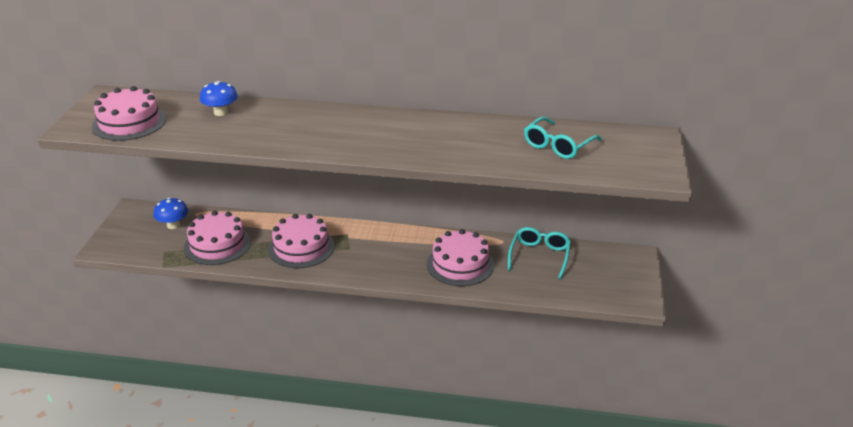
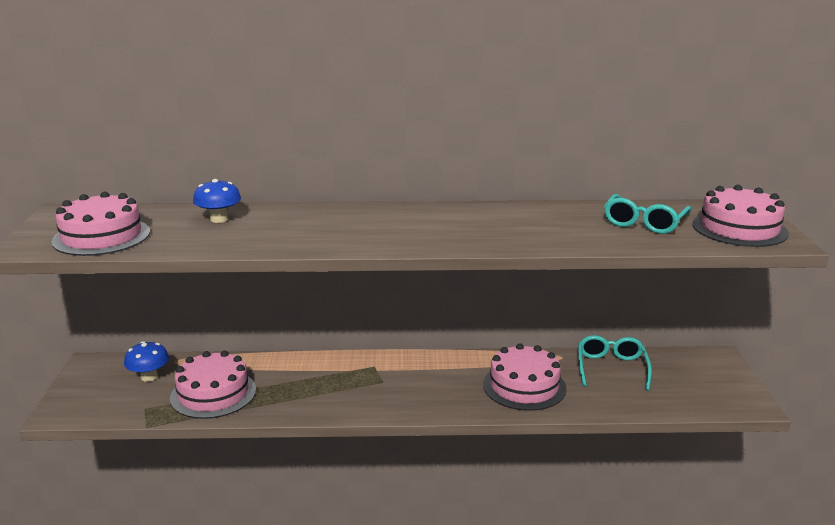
camera: 10 degrees left, 10 degrees down
(301, 247) = (322, 386): pink cake -> pink cake (739, 228)

